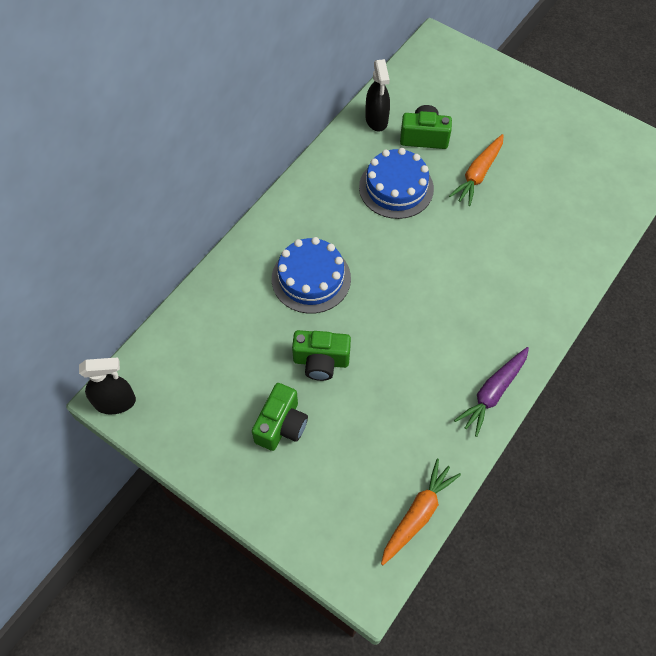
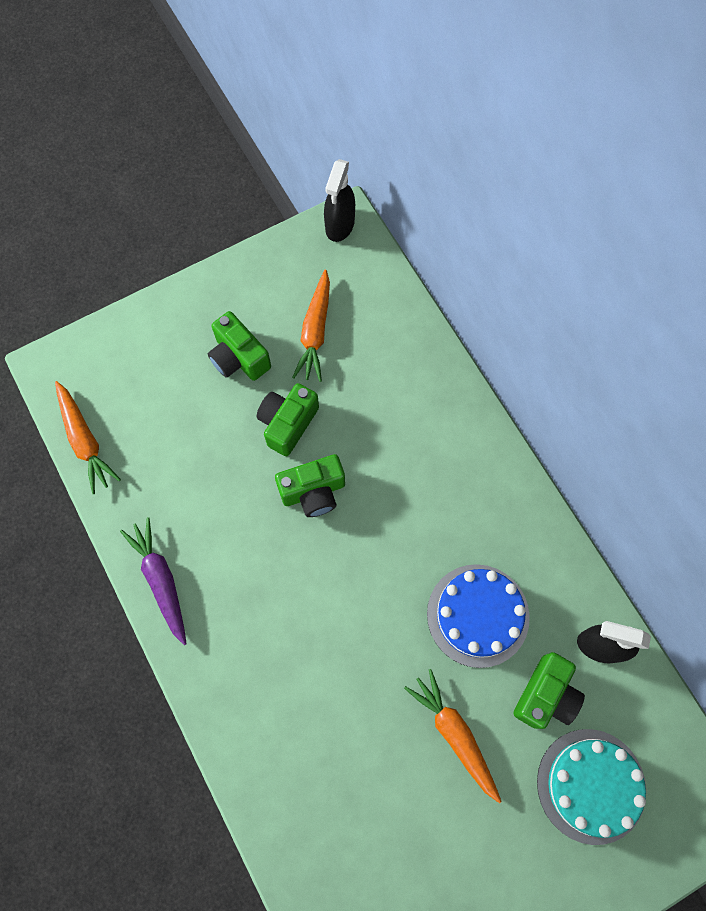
camera: 115 degrees right, 10 degrees up
(230, 376) = (315, 332): none -> orange carrot
(311, 278) = (393, 457): blue cake -> none
(366, 319) = (313, 491): none -> green camera
(462, 100) = (591, 785): none -> turquoise cake

